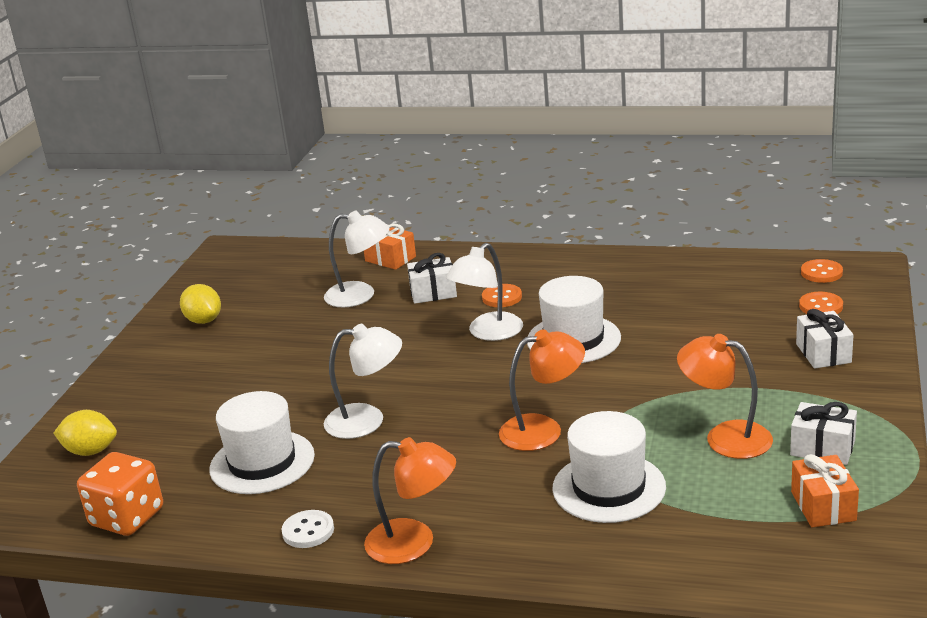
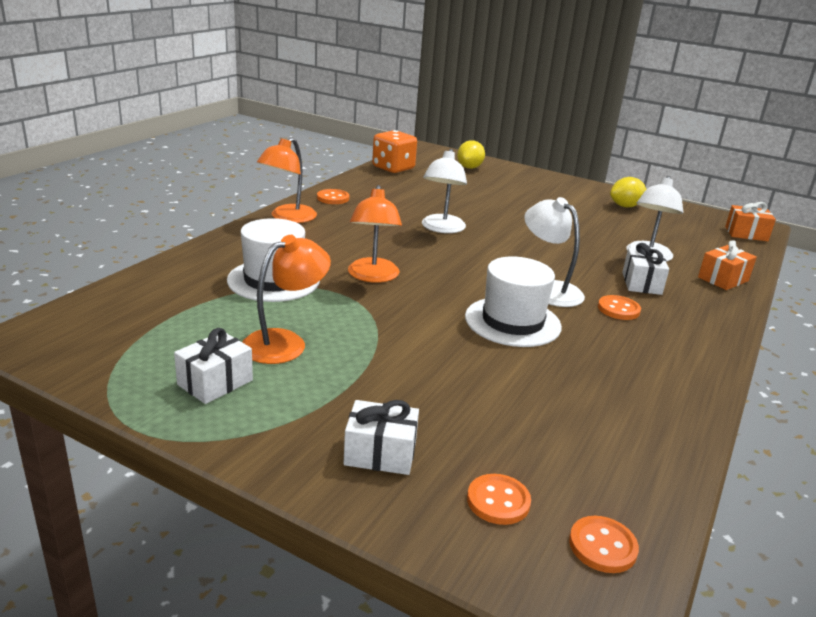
camera: 100 degrees right, 0 degrees up
(262, 462) = (418, 198): white hat -> none
(308, 531) = (333, 198): white button -> orange button
(823, 506) = (142, 352): orange gift -> orange gift (746, 234)

